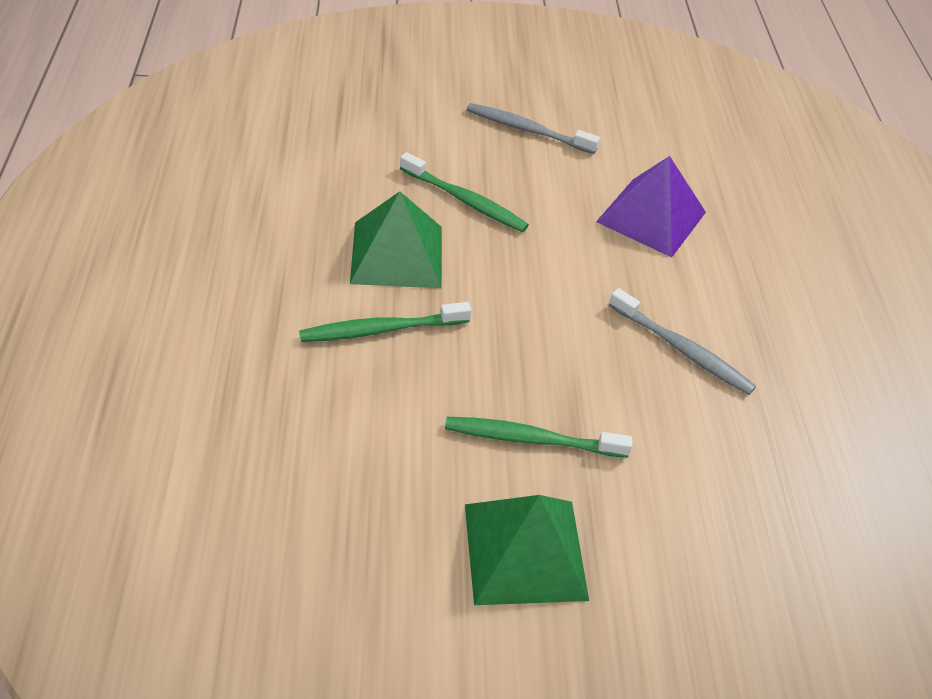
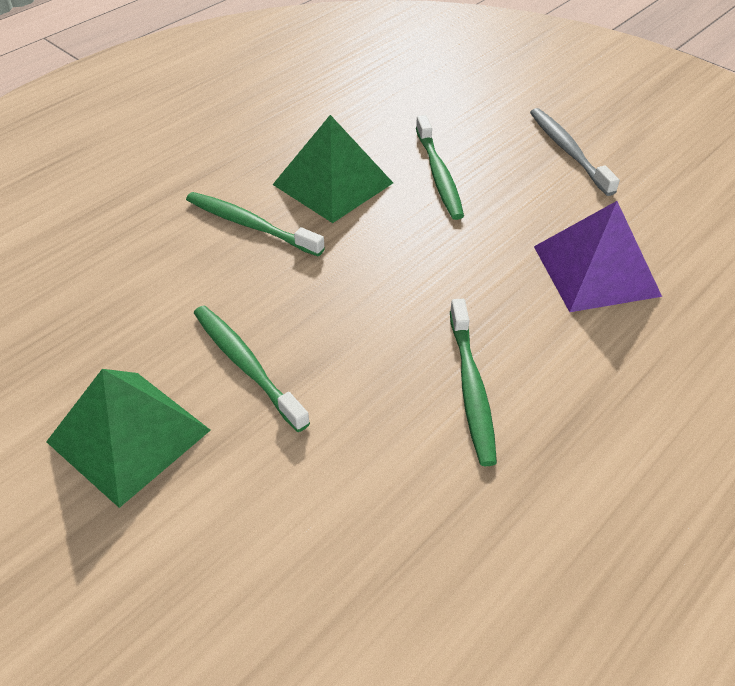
camera: 50 degrees right, 0 degrees up
(681, 349) = (471, 387): grey toothbrush -> green toothbrush

